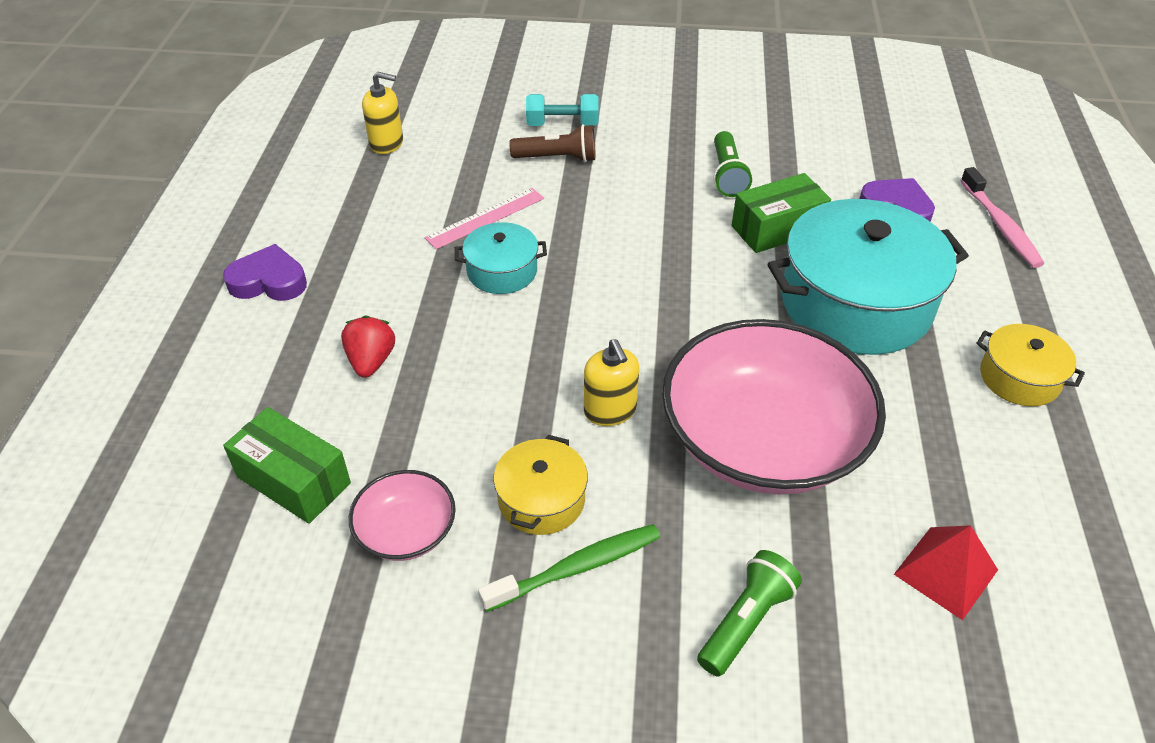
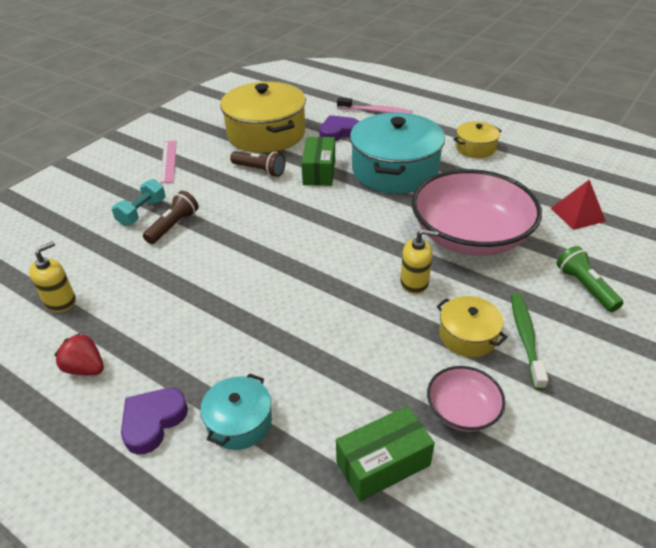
camera: 60 degrees left, 5 degrees down
(371, 361) = (293, 382): red strawberry -> red strawberry (85, 368)
(485, 218) = (199, 278): pink ruler -> pink ruler (168, 161)
(502, 271) = (259, 287): turquoise pot -> turquoise pot (239, 422)
(727, 175) = (260, 170): green flashlight -> brown flashlight
(818, 145) = (266, 134): none -> yellow pot

